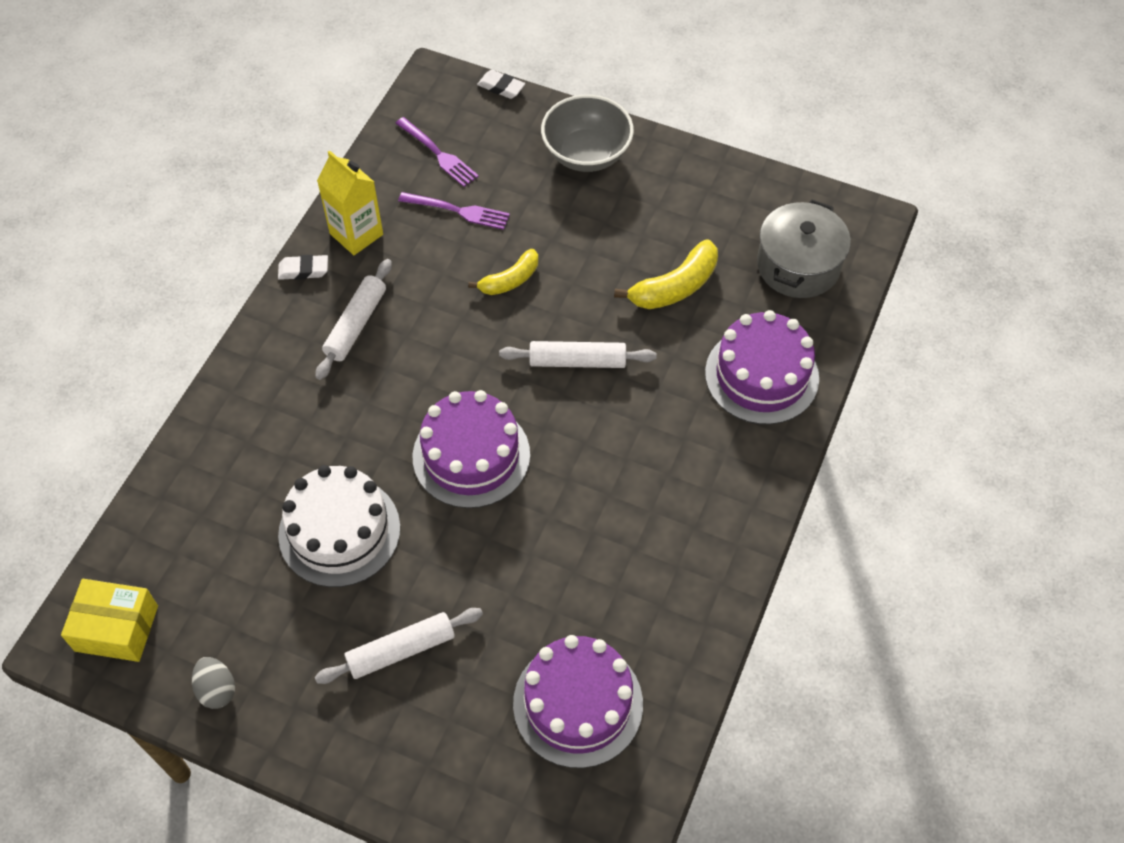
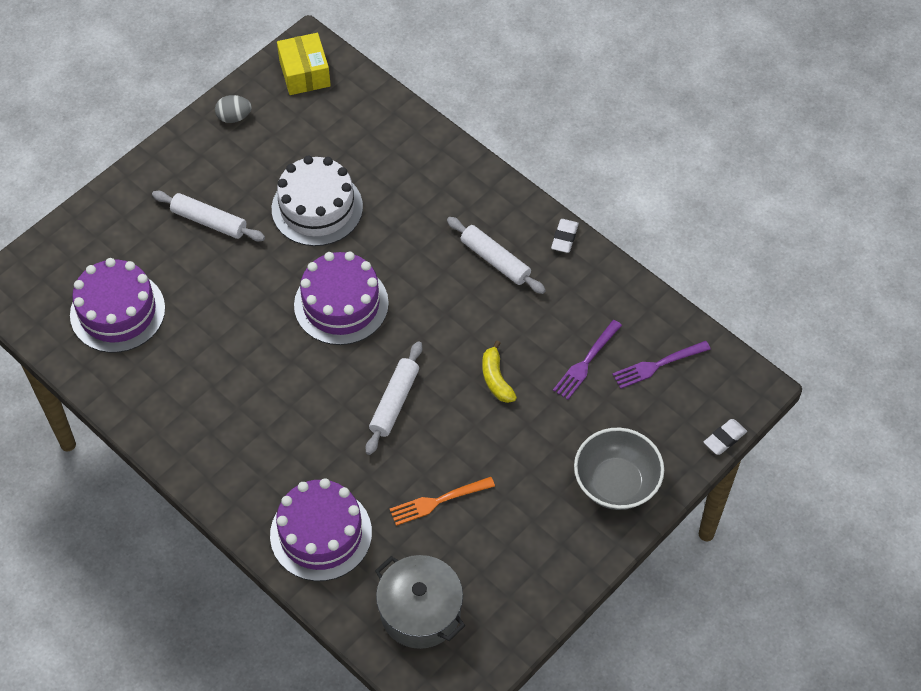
camera: 110 degrees right, 0 degrees up
(116, 628) = (304, 73): yellow box -> yellow box turned 45 degrees counterclockwise
(356, 234) = (588, 282): yellow carton -> none
(401, 650) = (209, 221): white rolling pin -> white rolling pin turned 60 degrees counterclockwise
(675, 287) = (438, 501): yellow banana -> orange fork

